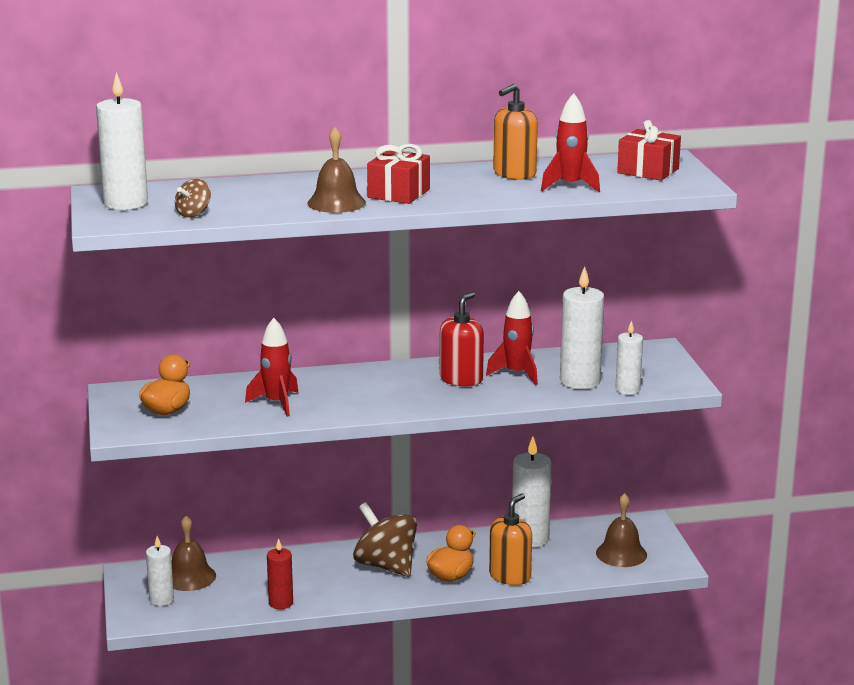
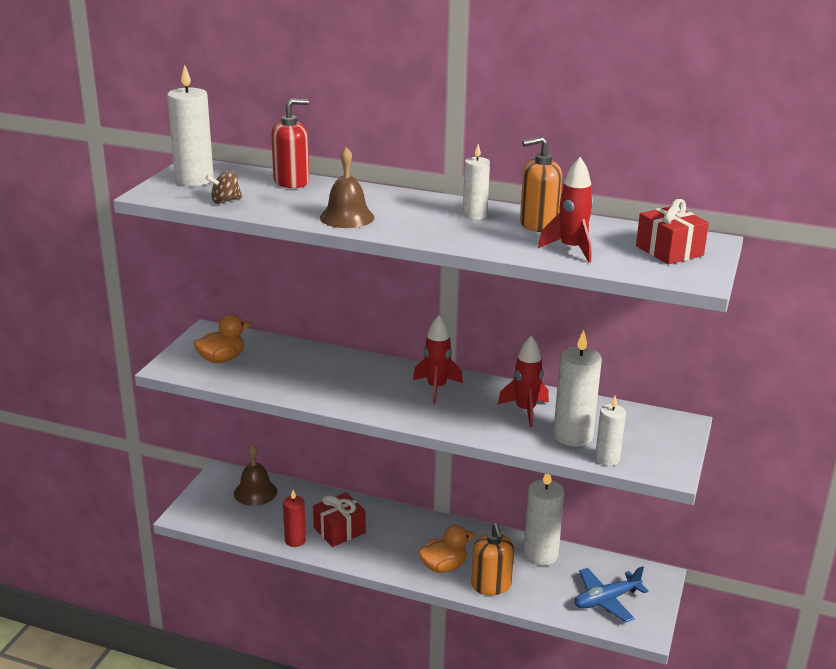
camera: 30 degrees right, 5 degrees up
(161, 600) = (218, 505): white candle -> white candle (474, 215)
(277, 403) = (305, 378): red rocket -> red rocket (436, 388)
(386, 566) = (402, 537): brown spinning top -> none
(399, 193) = (410, 220): red gift -> red gift (339, 530)
(461, 379) = (472, 401): red soap dispenser -> red soap dispenser (291, 182)
(510, 576) = (491, 585): orange soap dispenser -> orange soap dispenser turned 105 degrees clockwise
(621, 553) = (606, 600): brown bell -> blue plane

